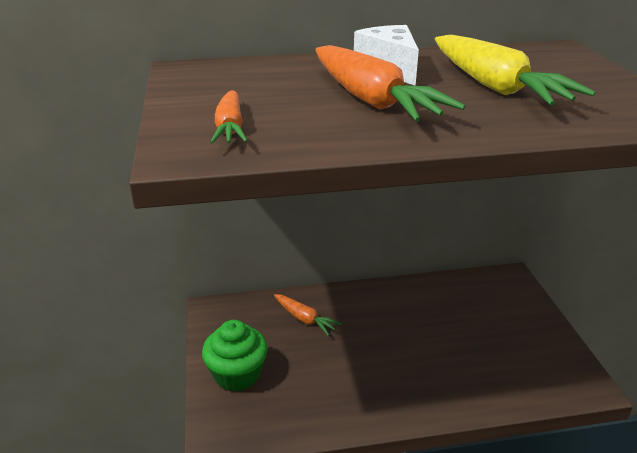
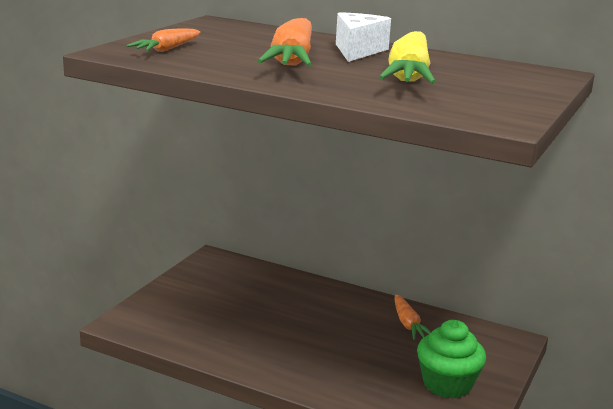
camera: 35 degrees right, 10 degrees down
(237, 374) = (179, 299): green cupcake -> green cupcake (447, 384)
(305, 319) = (274, 290): orange carrot -> orange carrot (408, 324)

